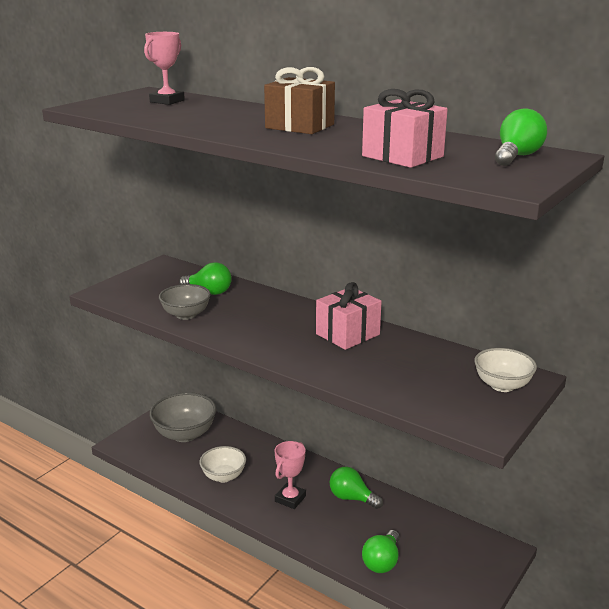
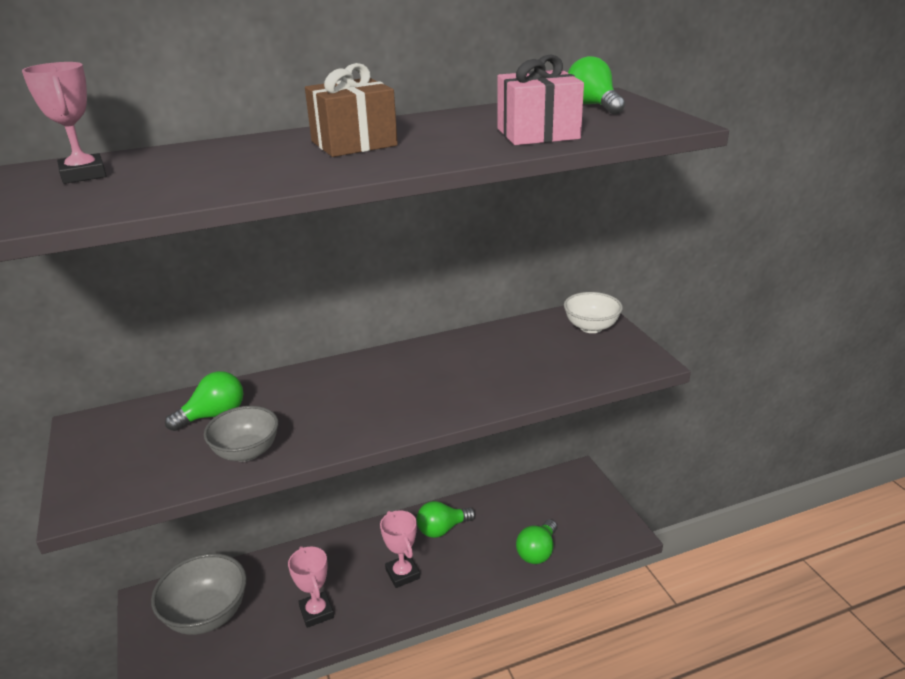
camera: 55 degrees left, 5 degrees up
(223, 476) = (316, 612): white bowl -> pink trophy
(347, 334) = (425, 364): pink gift -> none
(382, 562) = (537, 552): green light bulb -> green light bulb turned 60 degrees clockwise

